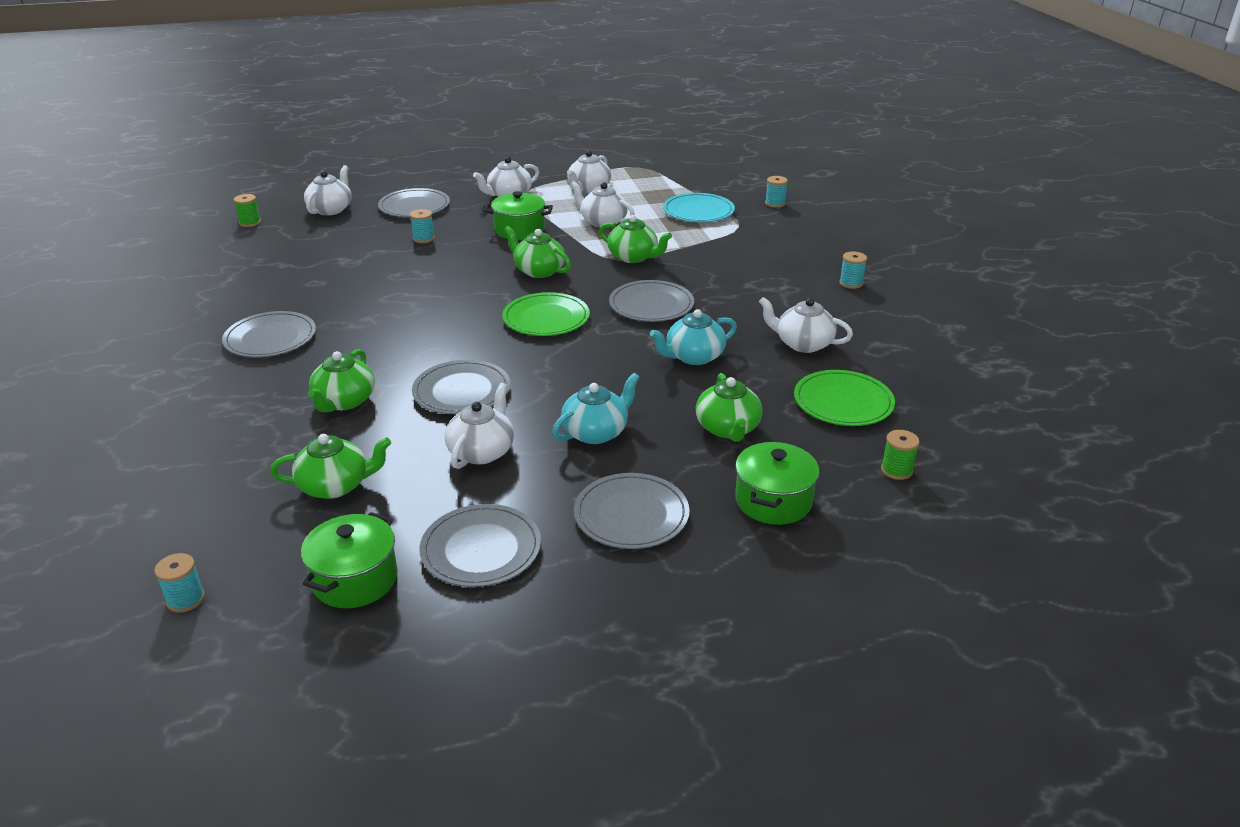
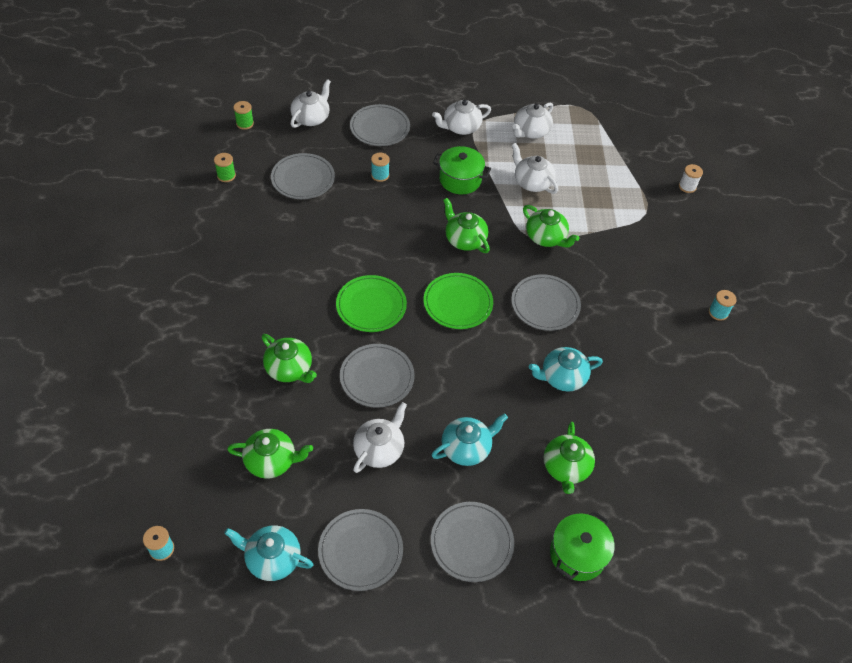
camera: 10 degrees right, 20 degrees up
(270, 338) = (245, 281): grey plate -> grey plate (303, 178)
(344, 401) = (289, 369): green teapot -> green teapot turned 75 degrees counterclockwise
(355, 579) = (272, 558): green pot -> turquoise teapot
(698, 211) = (617, 184): turquoise plate -> none
(775, 203) = (687, 186): turquoise spool -> white spool
(803, 344) = (653, 381): white teapot -> none
(843, 402) = (664, 458): green plate -> green plate (371, 305)
(896, 470) = (679, 545): green spool -> green spool (226, 176)

